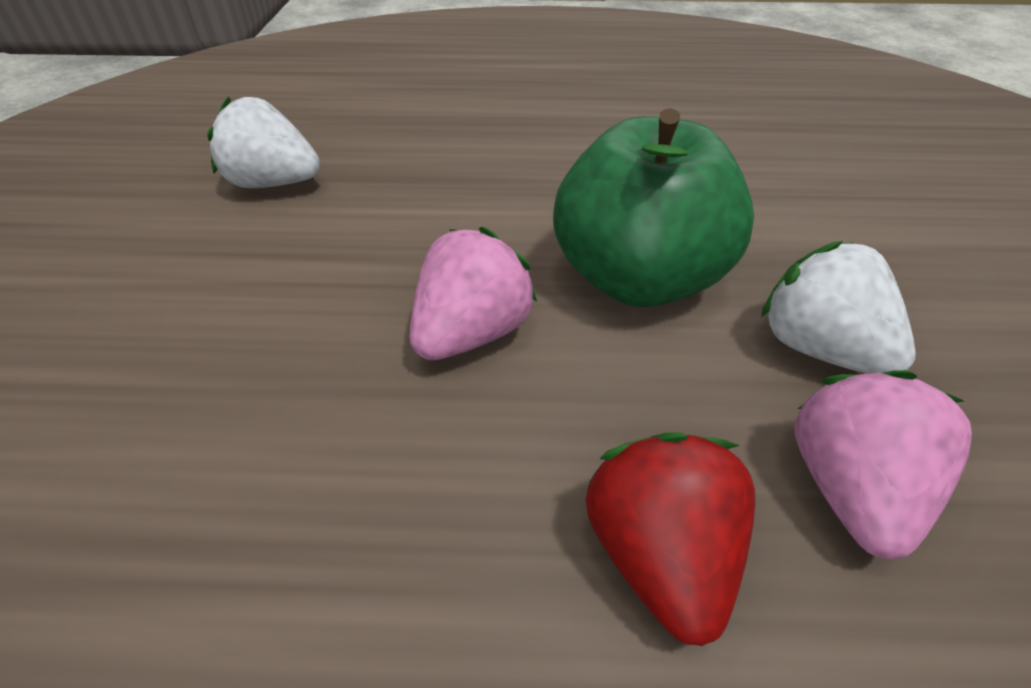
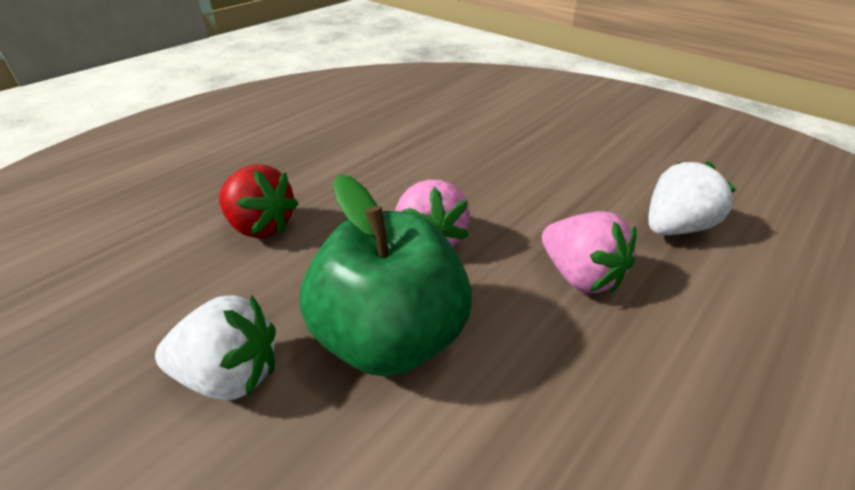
camera: 130 degrees right, 5 degrees down
(851, 490) = (185, 298): pink strawberry -> pink strawberry (579, 276)

